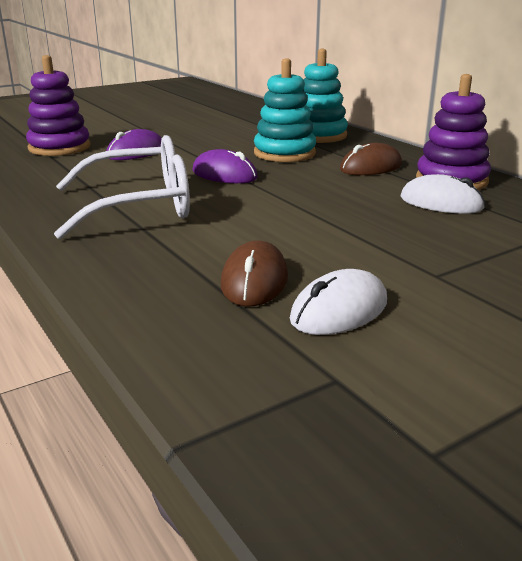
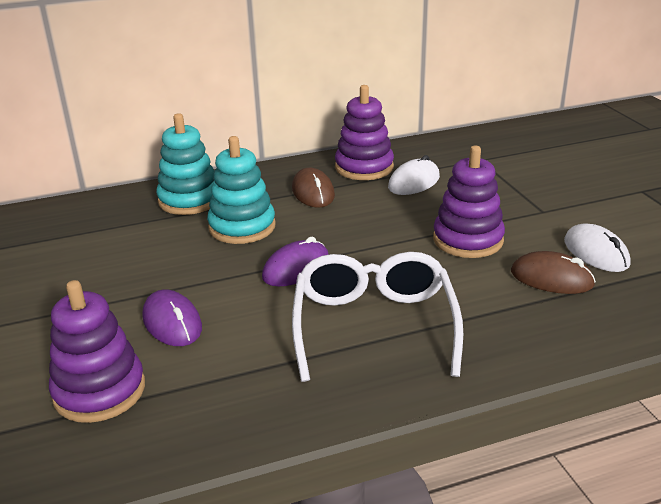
camera: 75 degrees left, 5 degrees up
(321, 234) = (468, 240): none -> purple stacking toy

